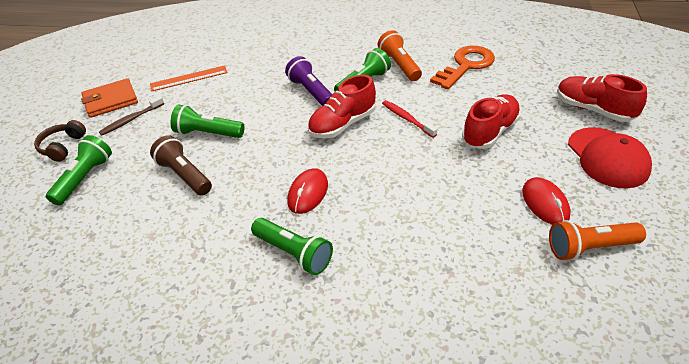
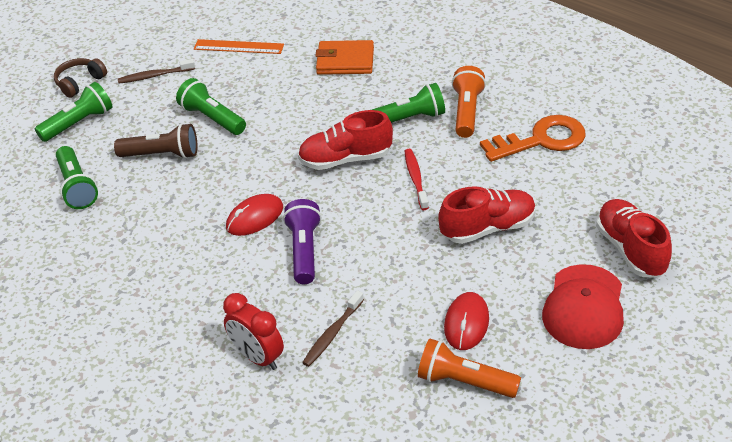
camera: 30 degrees right, 0 degrees up
(111, 100) = (150, 46): orange wallet -> orange wallet (345, 61)
(184, 175) = (162, 154): brown flashlight -> brown flashlight turned 105 degrees clockwise
(294, 253) = (199, 268): green flashlight -> green flashlight (77, 187)
(311, 92) = (345, 109): purple flashlight -> purple flashlight (304, 250)
(413, 307) = (257, 357): none -> red clock
(456, 257) = (332, 333): none -> brown toothbrush

